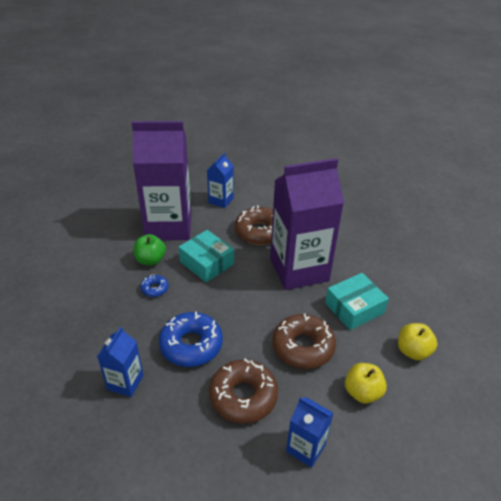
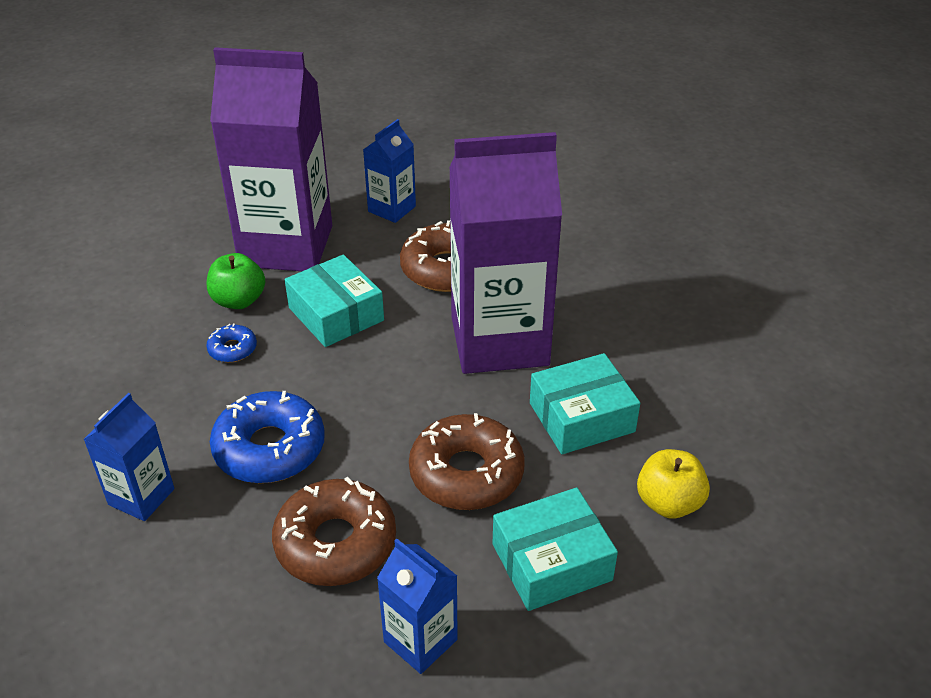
camera: 10 degrees right, 0 degrees up
(362, 392) = (551, 562): yellow apple -> turquoise box

